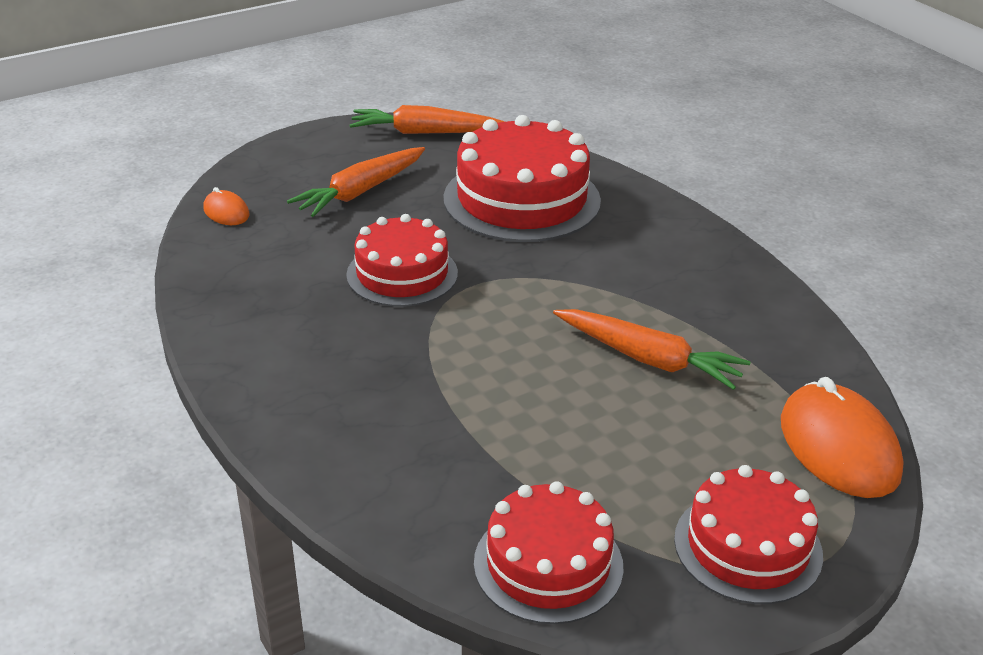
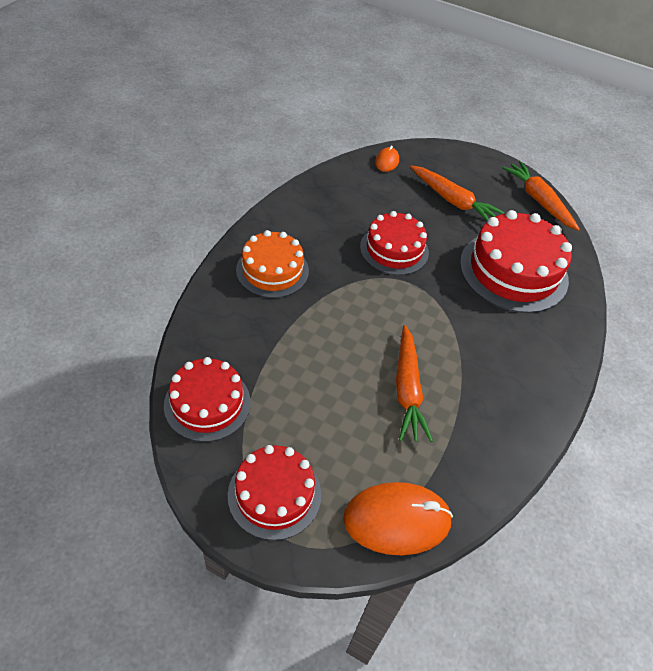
camera: 55 degrees right, 15 degrees up
(338, 401) = (272, 270): none -> orange cake
(360, 192) = (453, 201): orange carrot -> orange carrot turned 150 degrees counterclockwise
(839, 446) = (397, 520): orange mouse -> orange mouse turned 45 degrees clockwise

